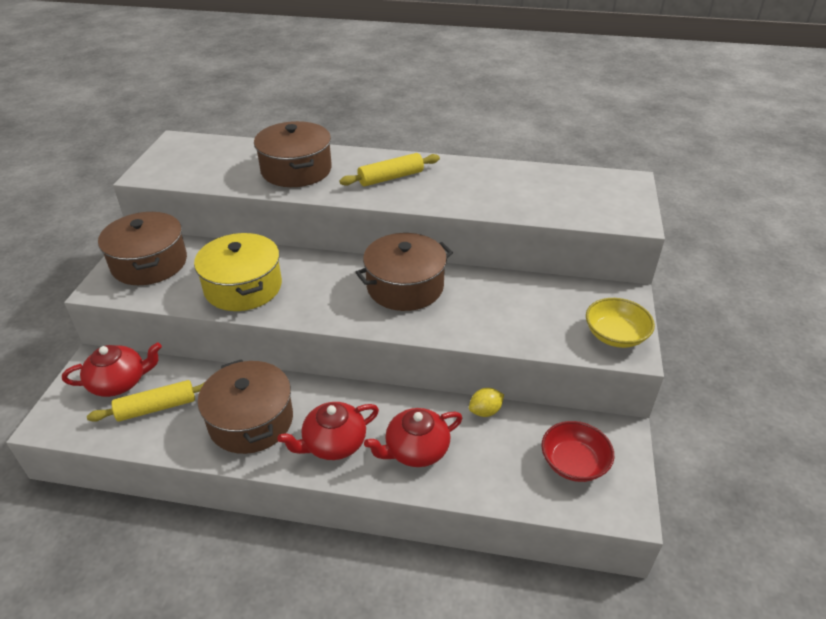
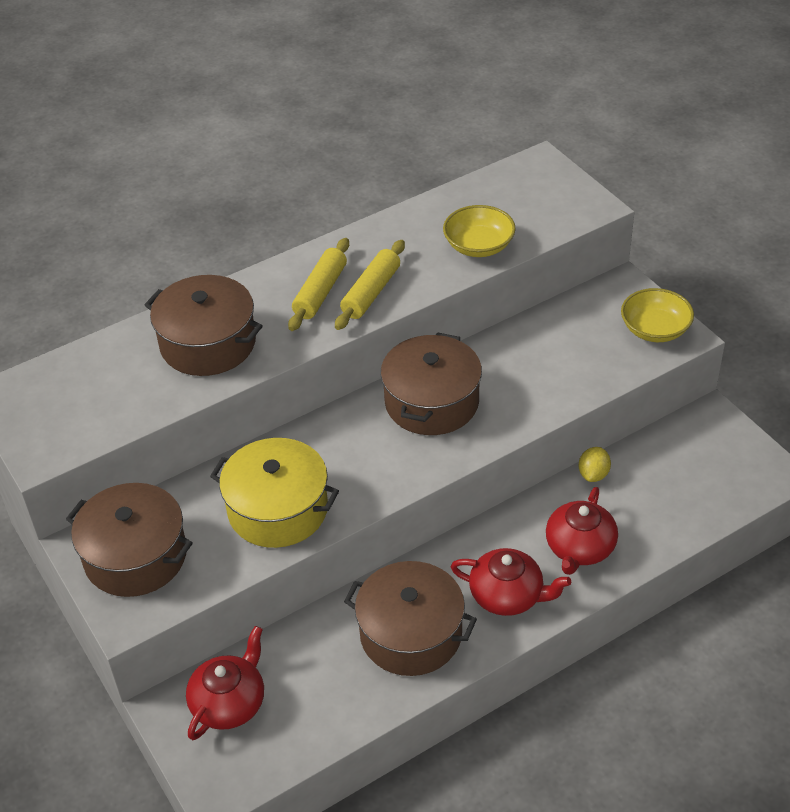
camera: 40 degrees left, 5 degrees up
(157, 407) = (305, 693): yellow rolling pin -> yellow rolling pin (371, 292)
(333, 443) = (508, 595): red teapot -> red teapot turned 90 degrees counterclockwise
(521, 203) = (479, 246): none -> yellow bowl
(574, 463) = (704, 466): red bowl -> none

